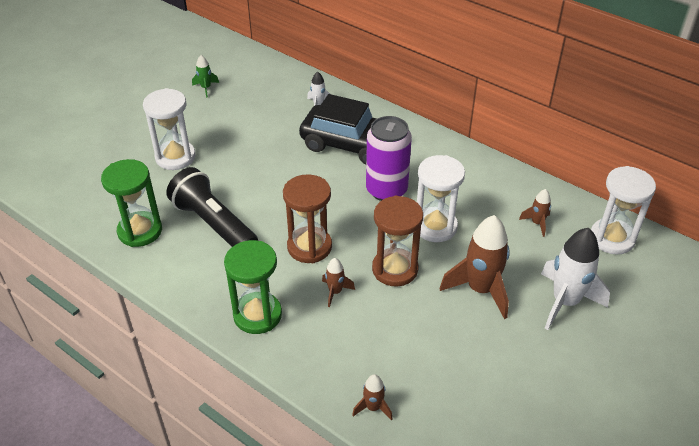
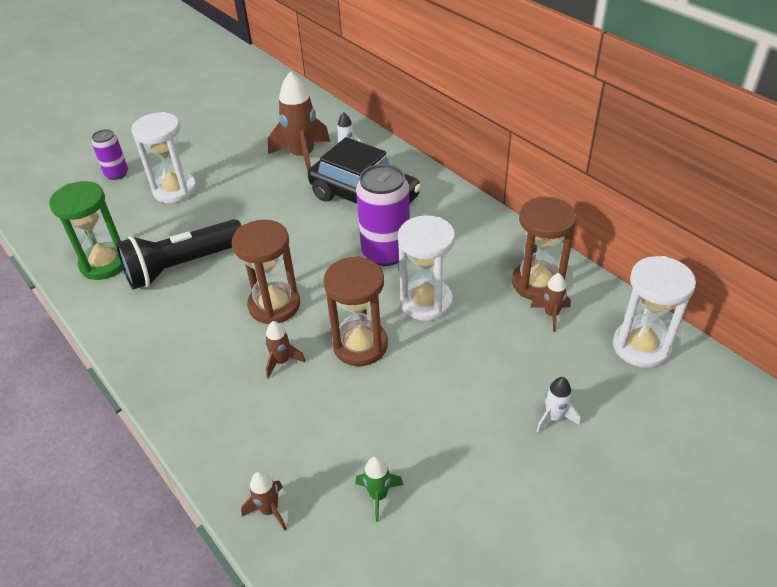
camera: 15 degrees right, 0 degrees up
(112, 148) = (117, 174): none -> purple can
(206, 88) = (237, 122): green rocket -> green rocket (378, 496)
(213, 224) = (182, 266): black flashlight -> black flashlight turned 90 degrees counterclockwise
(257, 315) = (185, 375): green hourglass -> none
(480, 290) = (453, 385): brown rocket -> brown rocket (303, 157)
(518, 199) = (537, 283): none -> brown hourglass
(565, 302) = (554, 418): white rocket -> white rocket, size x0.48

